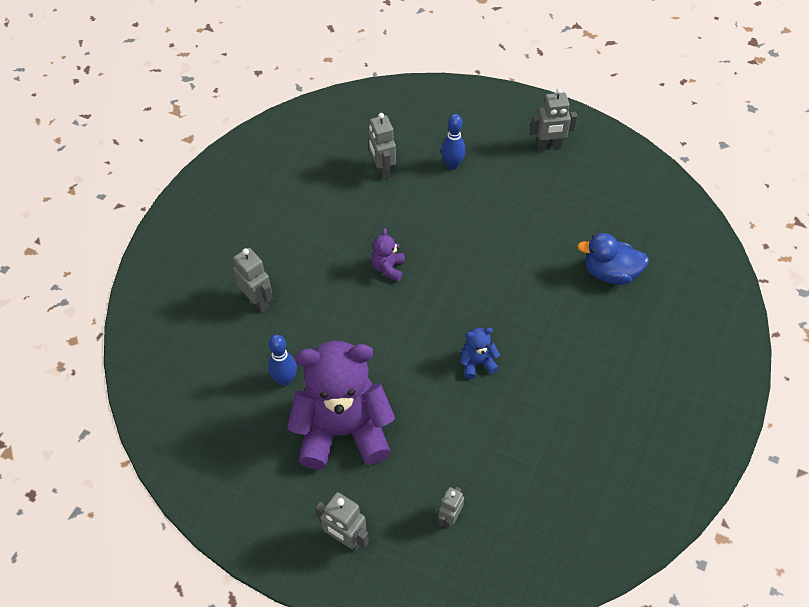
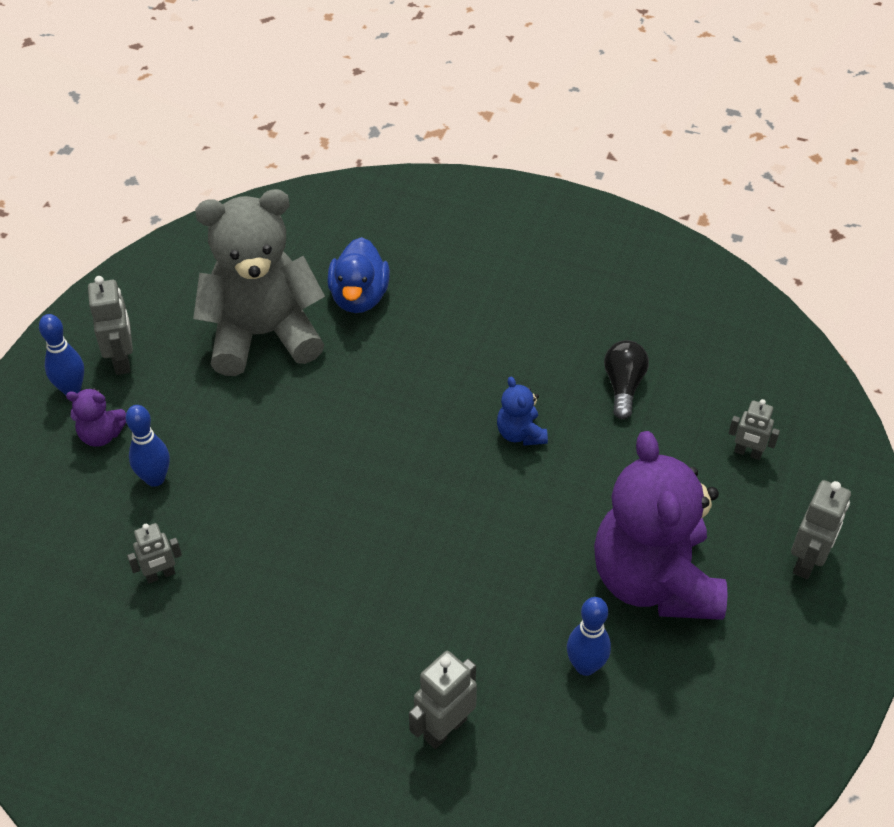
camera: 95 degrees left, 5 degrees down
(382, 170) = (160, 575): grey robot -> grey robot, size x0.66
(388, 268) = (366, 549): purple teddy bear -> purple teddy bear (101, 435)
(520, 438) = (623, 386): none -> black light bulb
(524, 124) = (71, 389): none -> blue bowling pin
(571, 217) = (263, 335): none -> grey teddy bear

